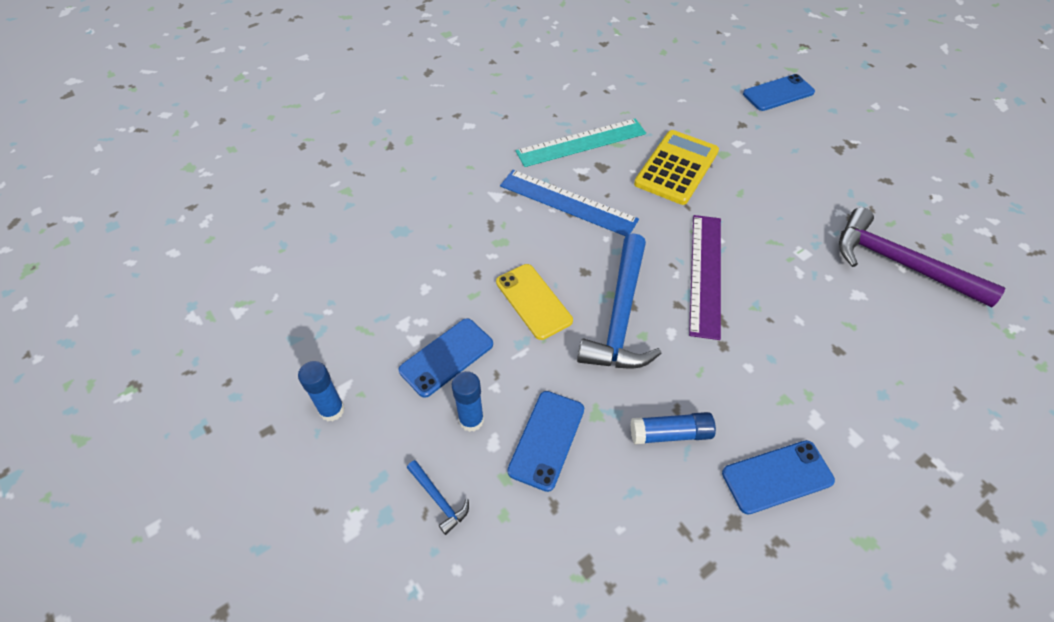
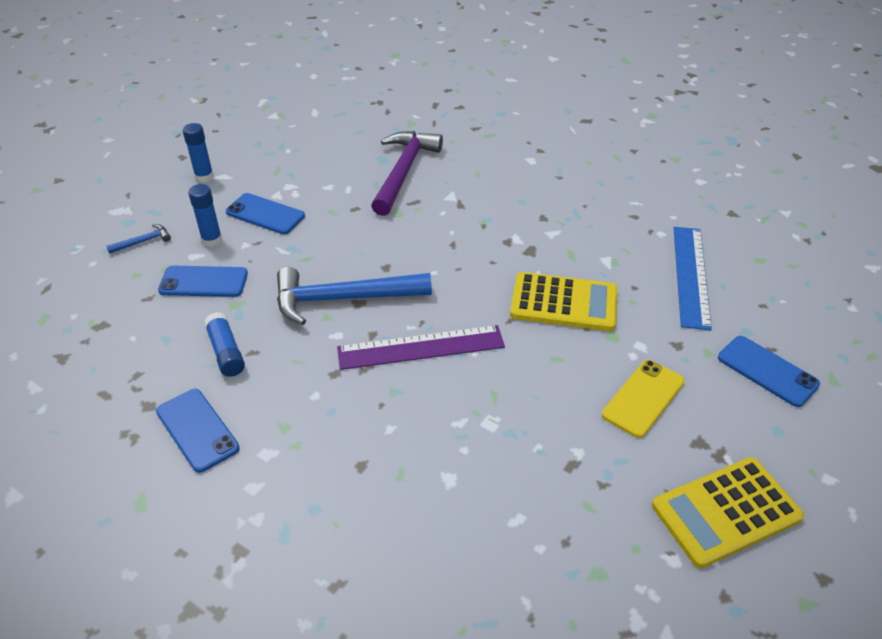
camera: 70 degrees right, 10 degrees down
(438, 499) = (143, 241): blue hammer -> blue hammer turned 150 degrees counterclockwise
(533, 301) = (338, 245): yellow phone -> yellow phone (643, 398)
(568, 202) = (467, 239): blue ruler -> blue ruler (691, 275)
(581, 142) = (556, 230): turquoise ruler -> none
(899, 159) = (726, 512): none -> yellow calculator
(900, 263) = (520, 519): purple hammer -> purple hammer (404, 172)

